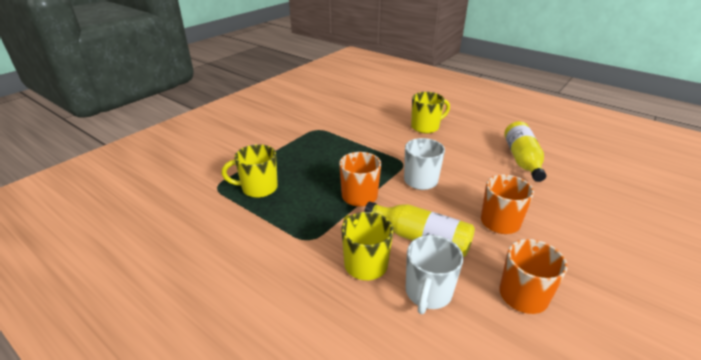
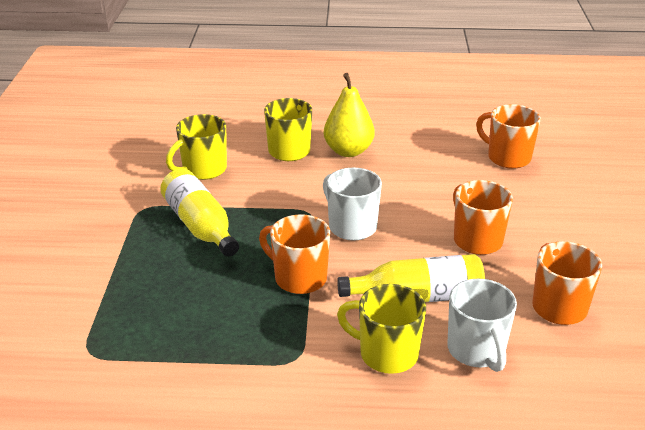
camera: 35 degrees left, 0 degrees up
(258, 188) = (155, 327): yellow mug -> yellow mug (203, 170)
(461, 138) = (348, 151): none -> yellow pear
(522, 160) = (438, 155): yellow bottle -> yellow bottle (200, 226)
(576, 178) = (507, 158): none -> orange mug

